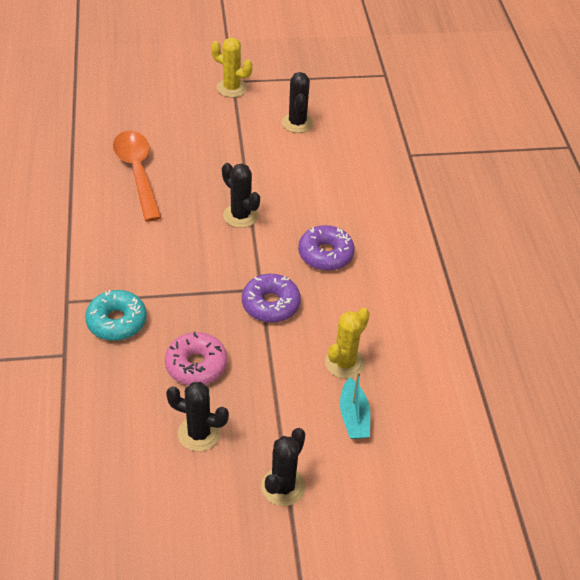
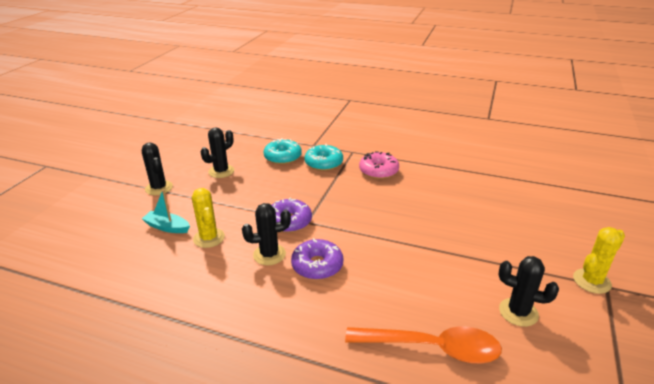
camera: 120 degrees right, 15 degrees down
(121, 376) = (283, 157): none -> turquoise donut
(137, 172) = (466, 198): orange spoon -> orange spoon (432, 348)
(196, 365) = (267, 181): pink donut -> pink donut (378, 171)
(240, 216) = (390, 233): black cactus -> black cactus (269, 254)

